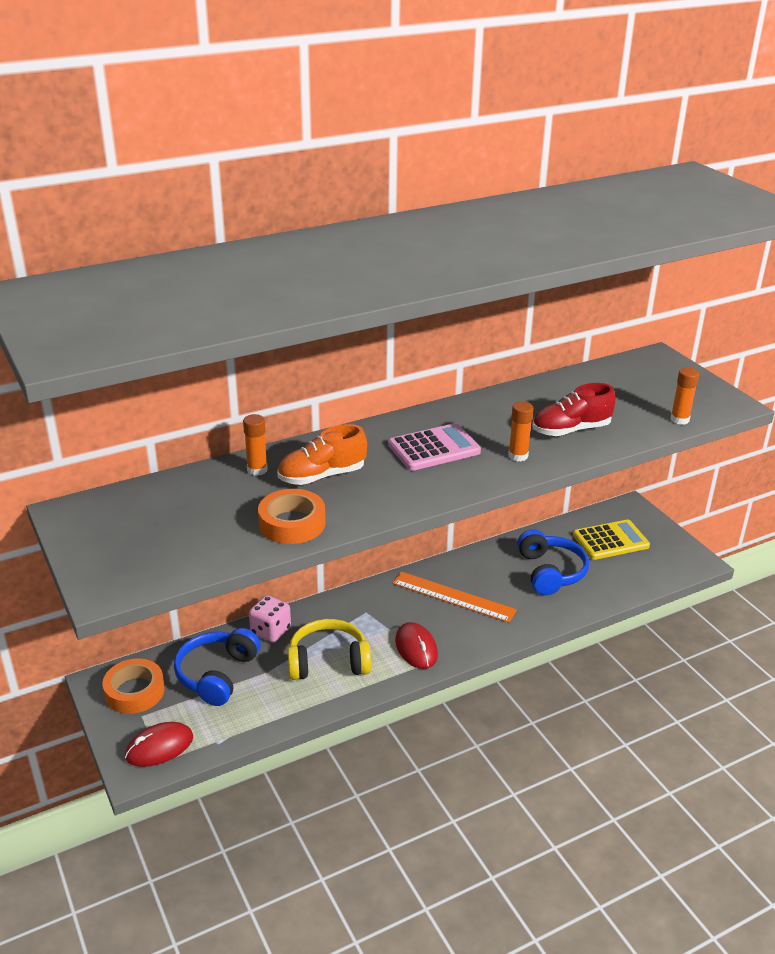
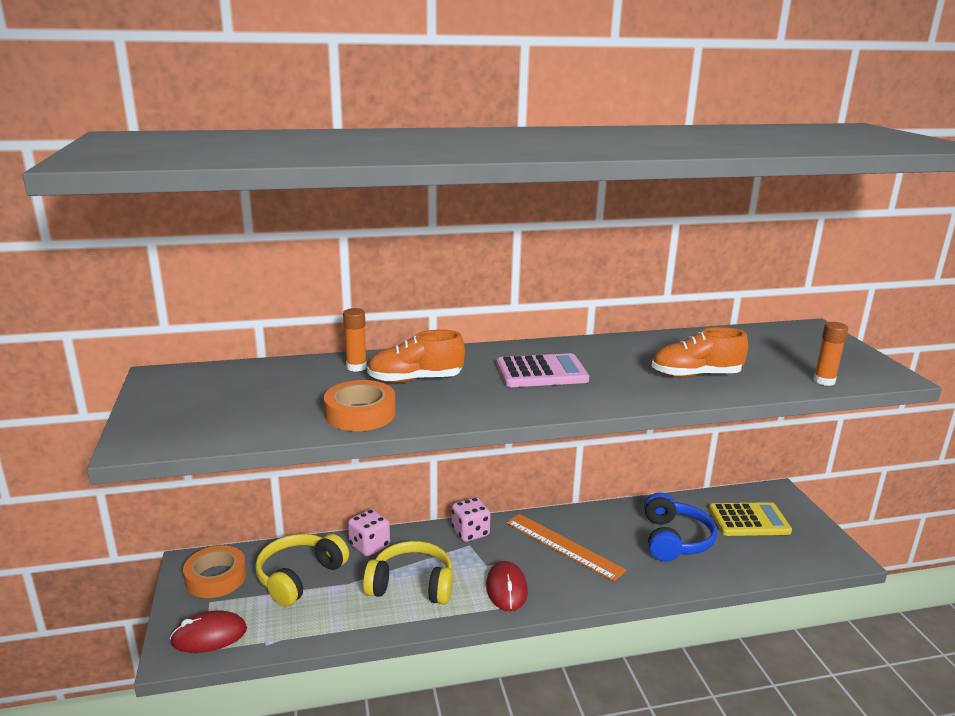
camera: 15 degrees right, 10 degrees down
(217, 674) = (299, 577): blue headphones -> yellow headphones
(362, 599) = (470, 532): none -> pink dice
(518, 456) = (628, 389): orange glue stick -> none
(570, 430) = (695, 375): red shoe -> orange shoe

